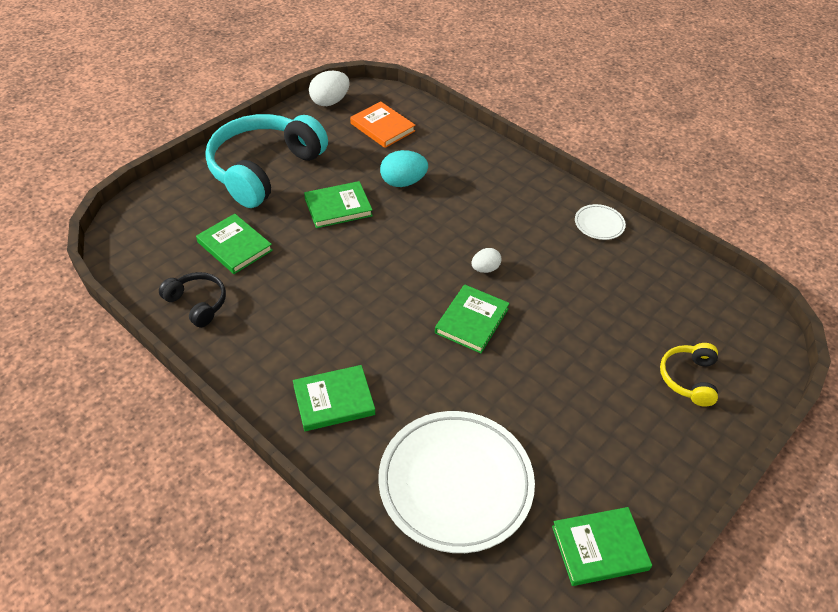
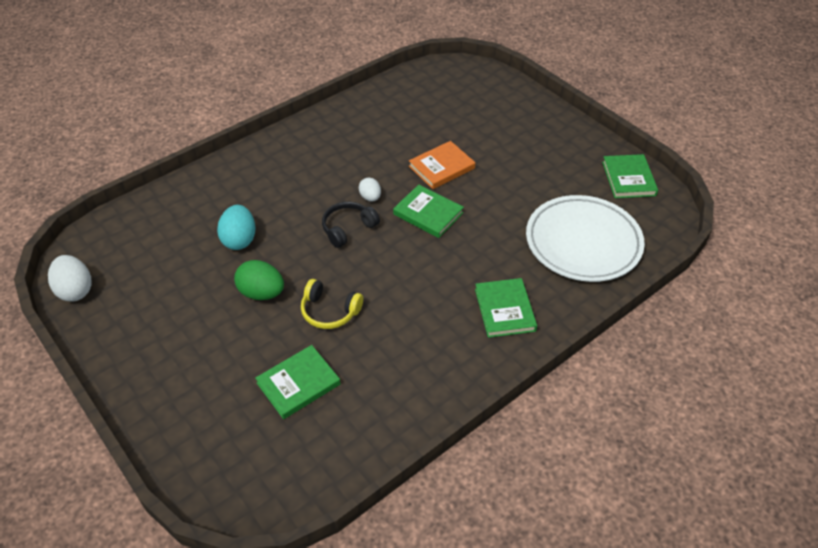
camera: 80 degrees left, 0 degrees up
(197, 303) = (376, 416): black headphones -> black headphones (348, 228)
(264, 169) = (178, 356): turquoise headphones -> none
(338, 207) = (262, 293): green book -> green egg
(382, 127) = (143, 248): orange book -> orange book (441, 167)
(599, 224) = (333, 122): white plate -> none
(688, 378) = (496, 111): yellow headphones -> yellow headphones (329, 311)

